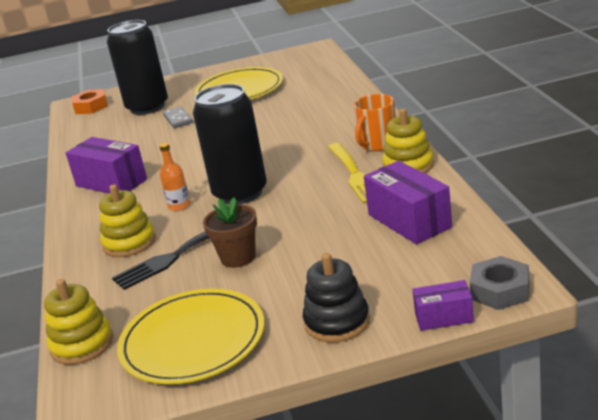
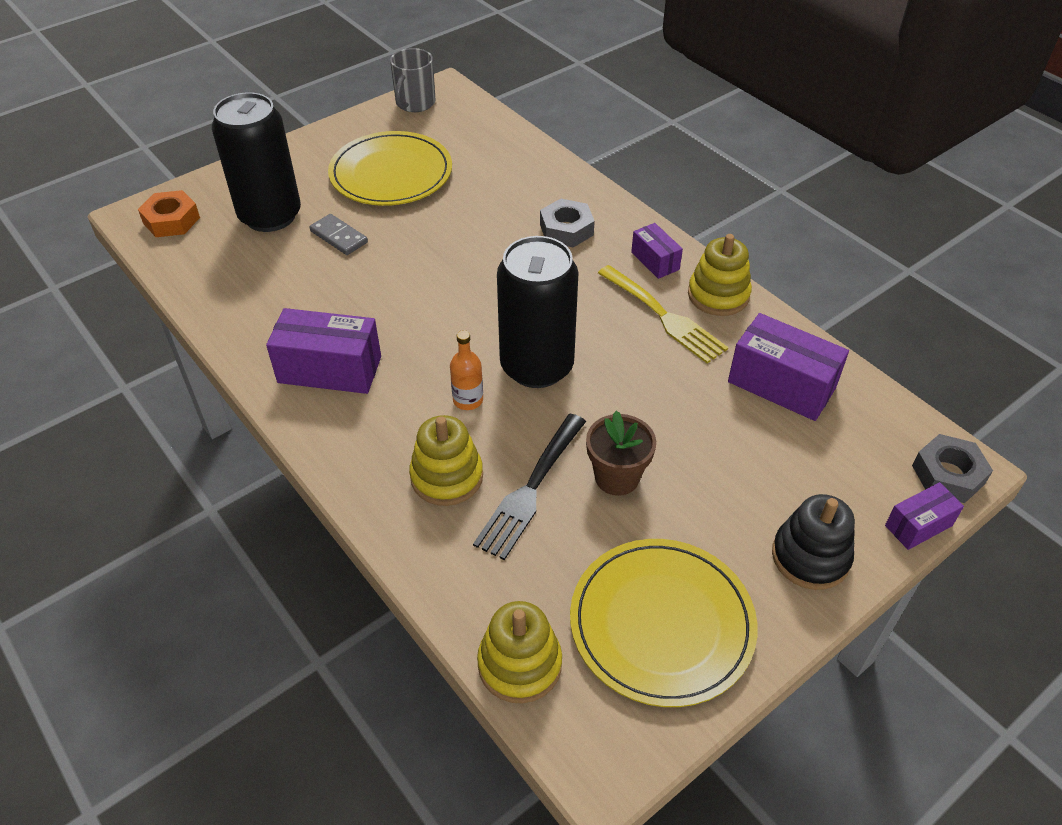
camera: 30 degrees left, 20 degrees up
(288, 55) = (415, 103): none -> grey mug
(329, 123) = (566, 229): none -> grey nut
(378, 144) = (655, 261): orange mug -> purple box

